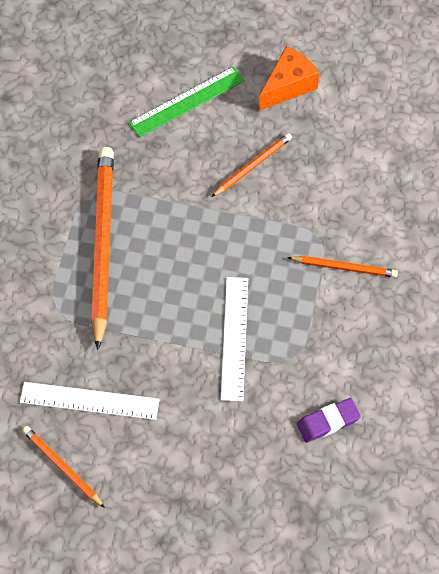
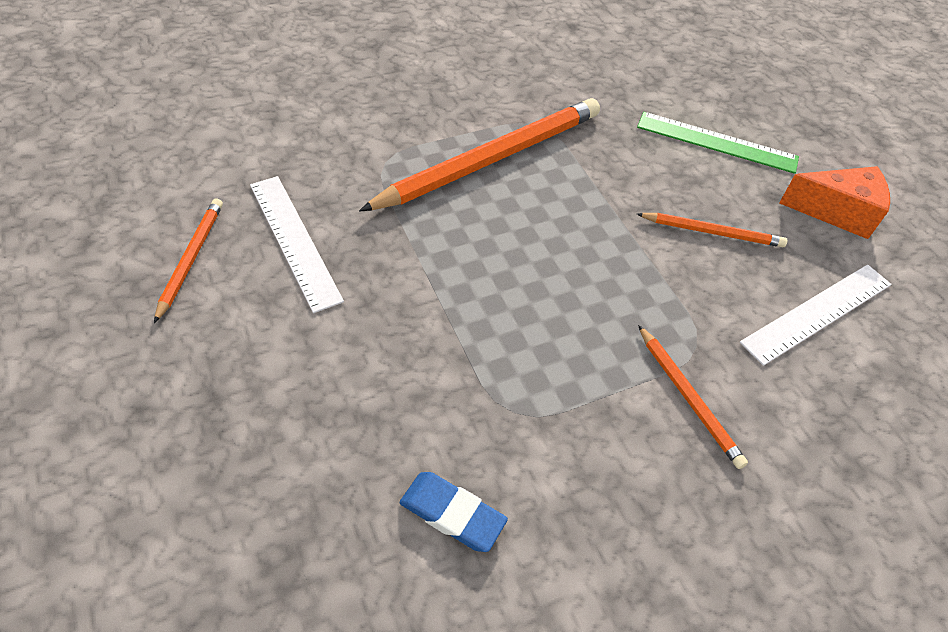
camera: 50 degrees right, 10 degrees down
(234, 338) = (485, 333): white ruler -> white ruler (818, 313)
(328, 422) = (452, 514): purple eraser -> blue eraser

